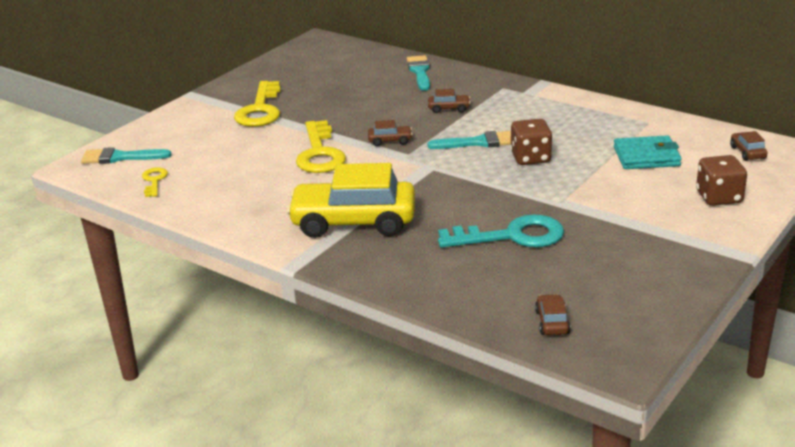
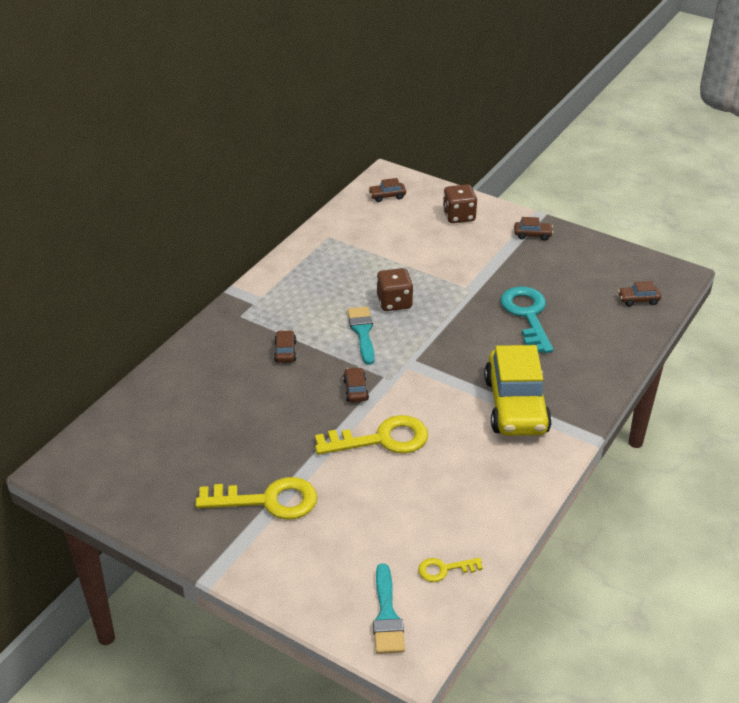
camera: 95 degrees left, 10 degrees up
(420, 72) = (186, 374): turquoise brush -> none
(646, 156) = (393, 242): turquoise wallet -> none
(691, 248) = (532, 235): none -> brown car

